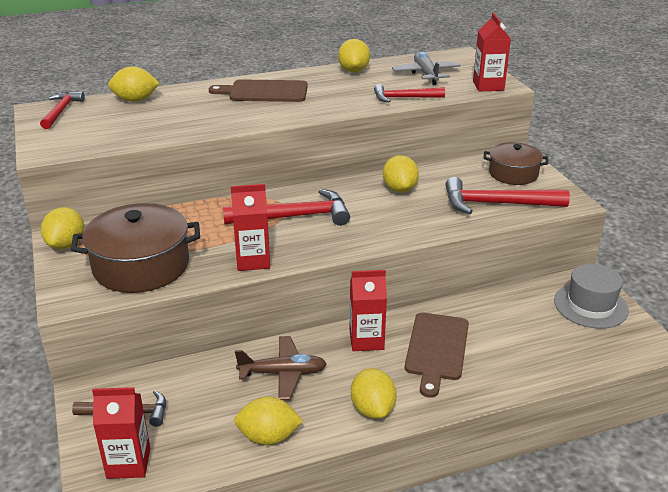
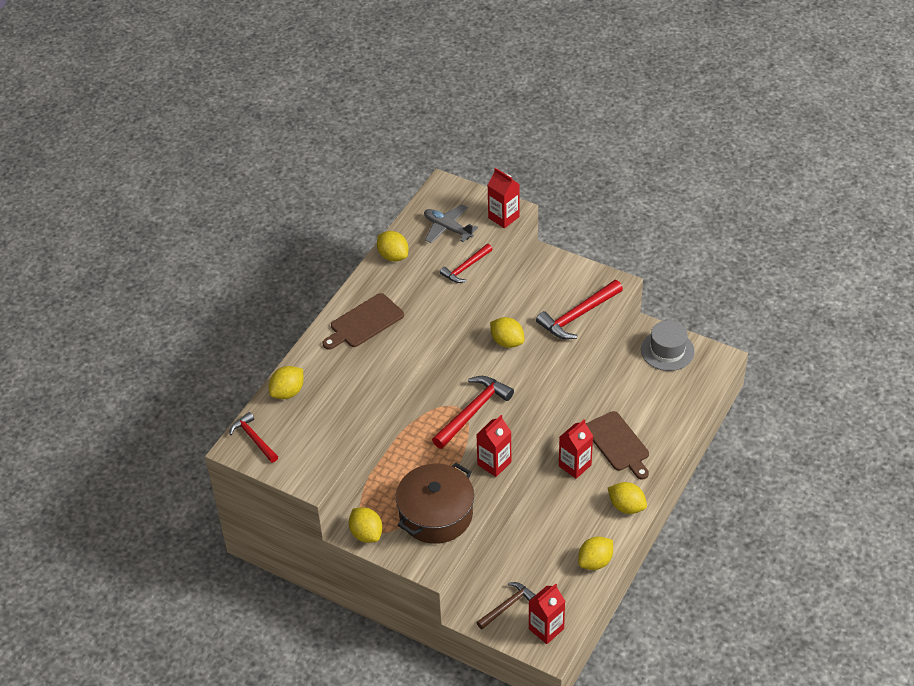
camera: 40 degrees left, 15 degrees up
(283, 373) = (556, 521): brown plane -> none
(513, 174) = (559, 278): brown pot -> none

